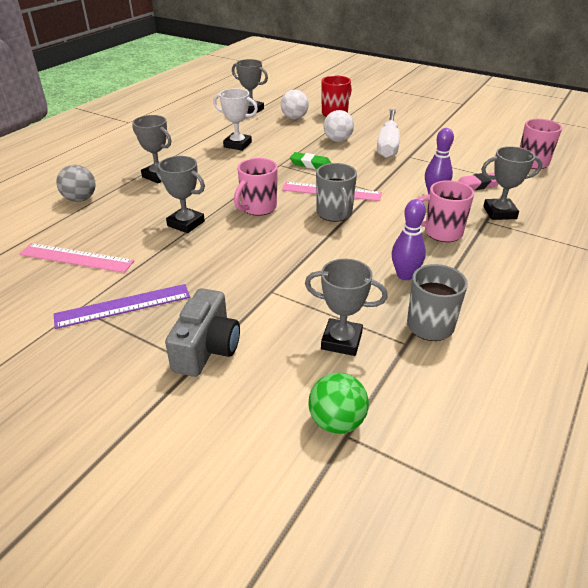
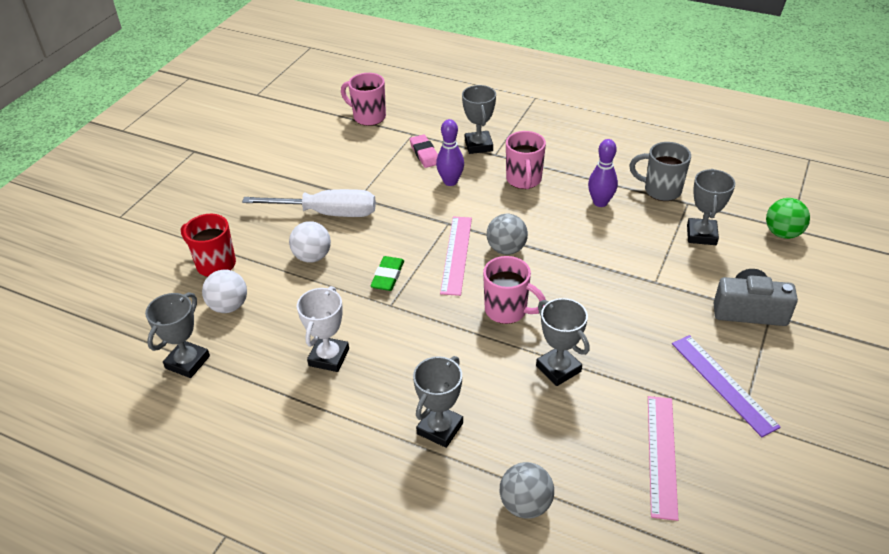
camera: 95 degrees left, 5 degrees up
(186, 223) = (558, 369): grey trophy -> grey trophy turned 60 degrees counterclockwise
(334, 214) = (506, 249): grey mug -> grey ball

